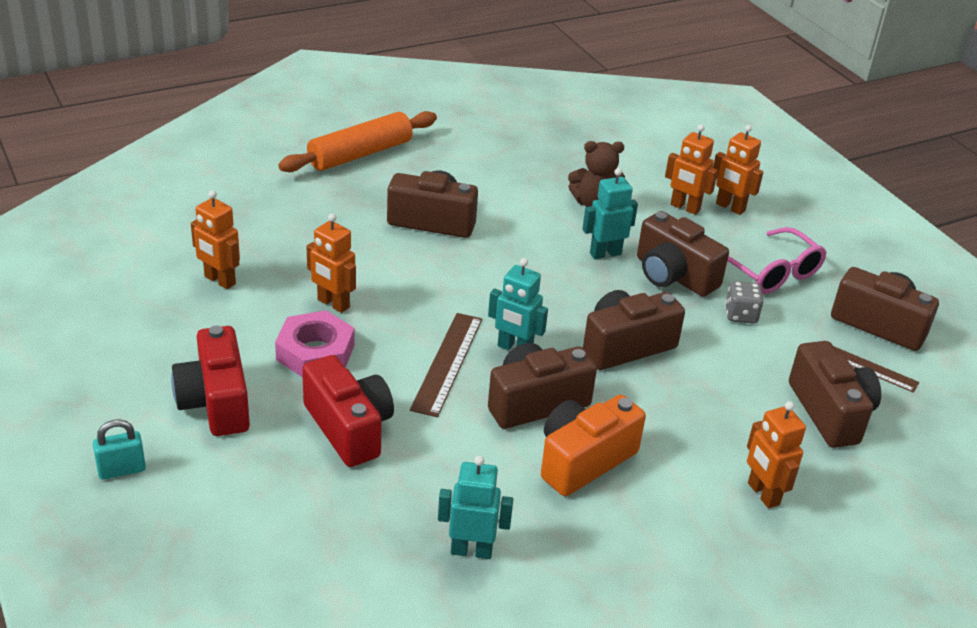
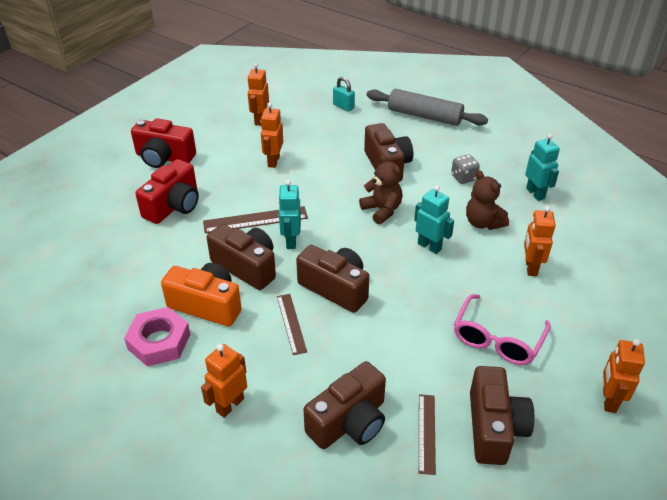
camera: 65 degrees right, 5 degrees up
(122, 470) = (99, 152): turquoise padlock -> turquoise padlock (343, 106)
(216, 402) = (164, 157): red camera -> red camera turned 120 degrees counterclockwise
(315, 352) = (227, 171): pink nut -> pink nut (159, 341)
(360, 154) = (424, 116): orange rolling pin -> grey rolling pin
(471, 550) = (103, 285): turquoise robot -> turquoise robot (535, 193)
(515, 259) = (382, 210): none -> brown teddy bear
(661, 401) = (291, 323): none -> brown ruler
(673, 275) = (438, 287): brown camera -> none
(730, 207) = (560, 291): orange robot -> orange robot (608, 400)
(741, 315) = (424, 337): grey dice -> grey dice (463, 178)

